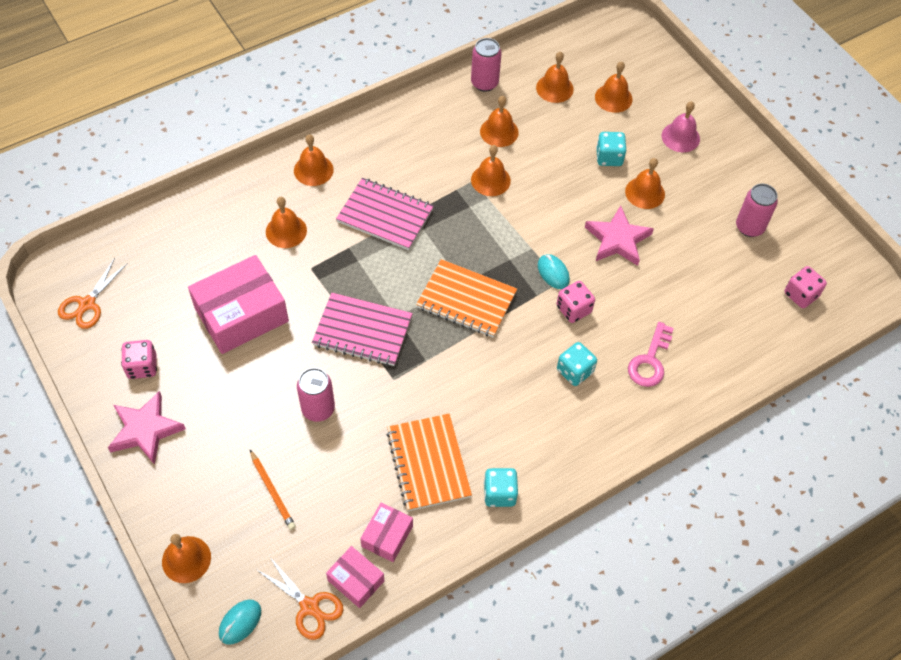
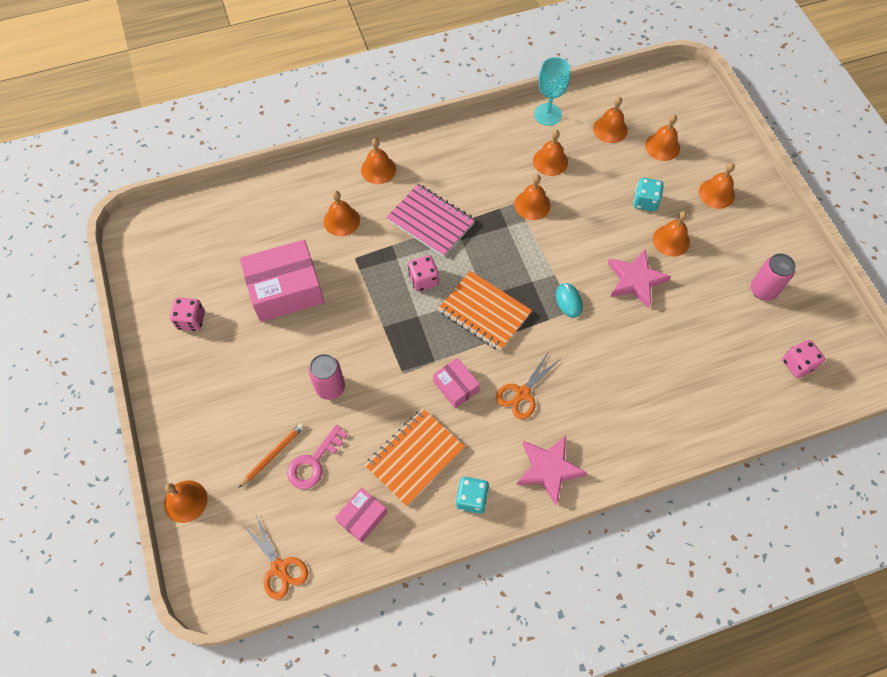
camera: 15 degrees right, 5 degrees up
(87, 304) = (159, 256): orange scissors -> orange scissors (522, 393)
(145, 430) = (180, 377): pink star -> pink star (549, 469)
(240, 622) = (216, 569): turquoise mouse -> none
(272, 491) = (273, 455): orange pencil -> orange pencil turned 120 degrees counterclockwise
(356, 580) = (325, 552): pink box -> pink box (456, 386)
(362, 331) = (386, 324): pink notebook -> none
(428, 463) = (414, 457): orange notebook -> orange notebook turned 45 degrees clockwise
(484, 83) = (547, 114): pink can -> turquoise goblet
(573, 309) = (579, 339): pink dice -> pink dice (423, 280)
(575, 371) = (567, 397): turquoise dice -> none
(650, 361) = (639, 400): pink key -> pink key (314, 462)
(680, 137) = (716, 193): pink bell -> orange bell

